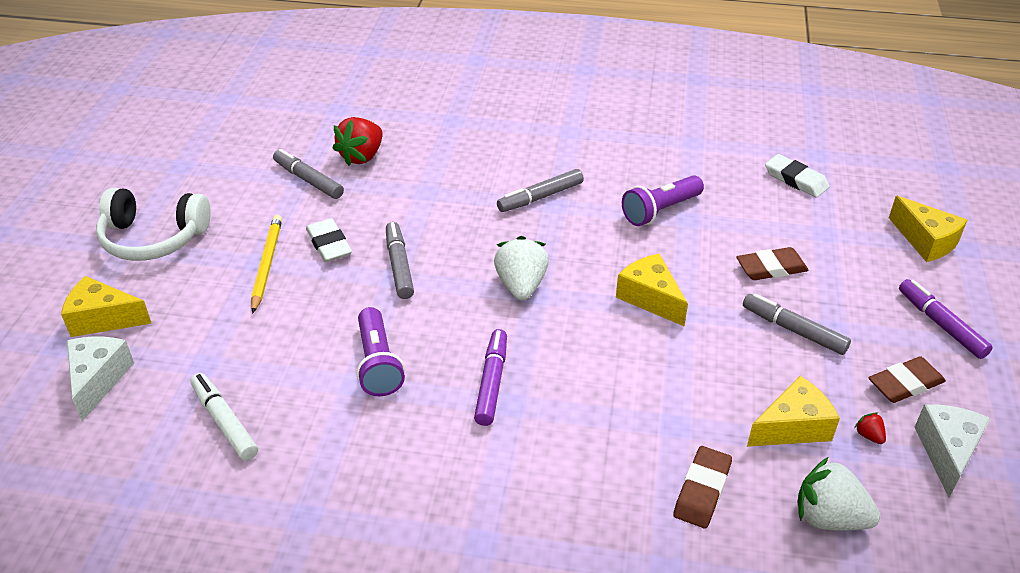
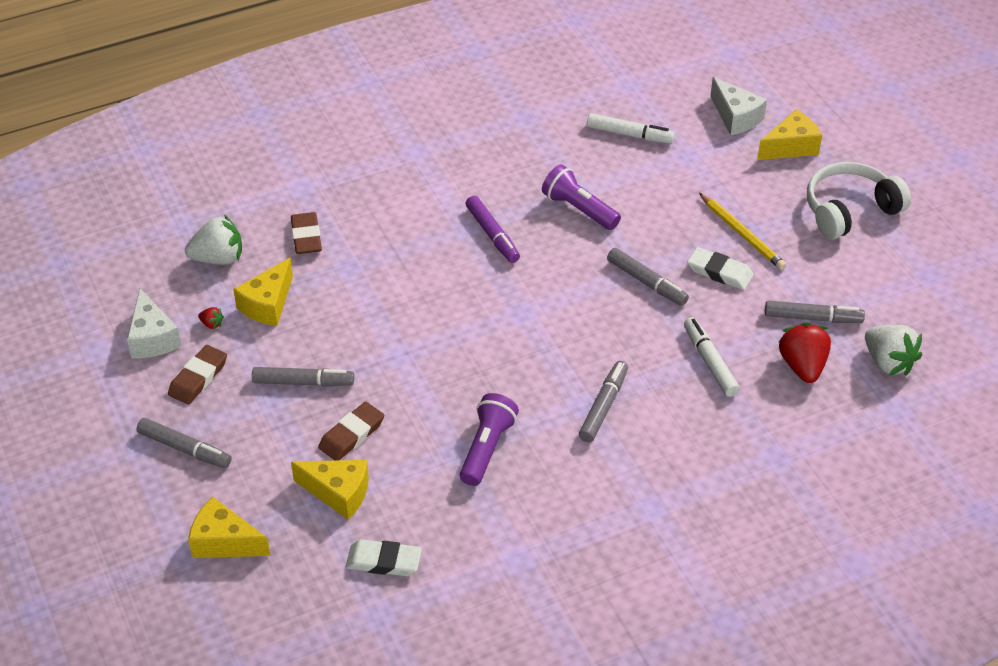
camera: 145 degrees right, 5 degrees up
(424, 188) = (710, 362): none -> white marker
(521, 285) = (539, 313): white strawberry -> white strawberry (888, 362)
(650, 298) = (432, 354): yellow cheese -> yellow cheese (338, 493)
(941, 324) = (185, 449): purple marker -> grey marker

